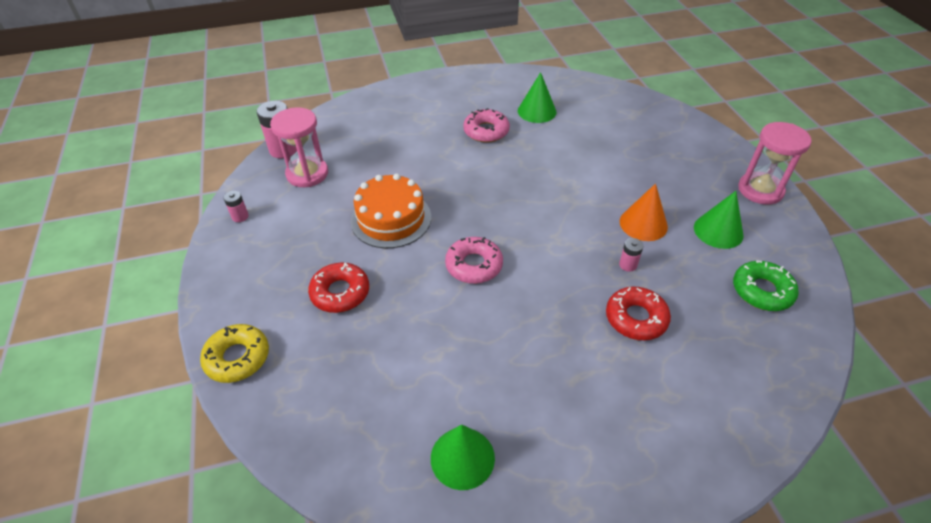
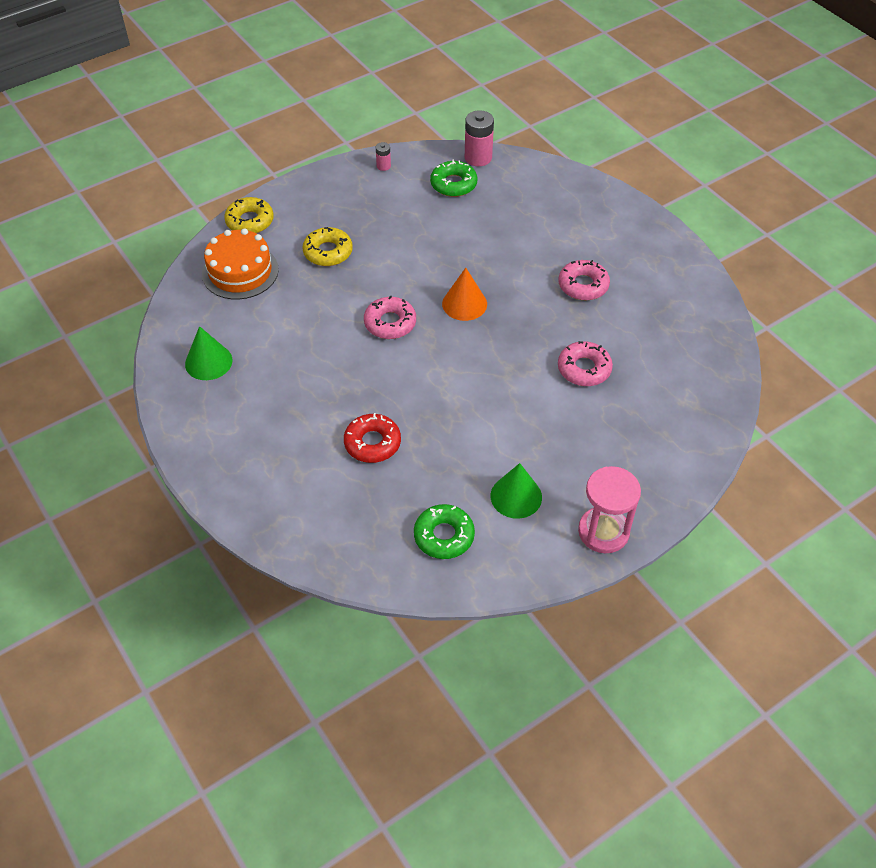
camera: 70 degrees right, 5 degrees up
(307, 174) = (453, 184): pink hourglass -> green donut
(340, 292) = (328, 252): red donut -> yellow donut
(391, 219) = (422, 255): orange cake -> orange cake (240, 271)
(537, 111) = (643, 317): green cone -> none
(582, 155) = (584, 369): none -> pink donut
(628, 265) = (436, 429): pink battery -> none
(643, 224) = (498, 434): orange cone -> orange cone (464, 304)

